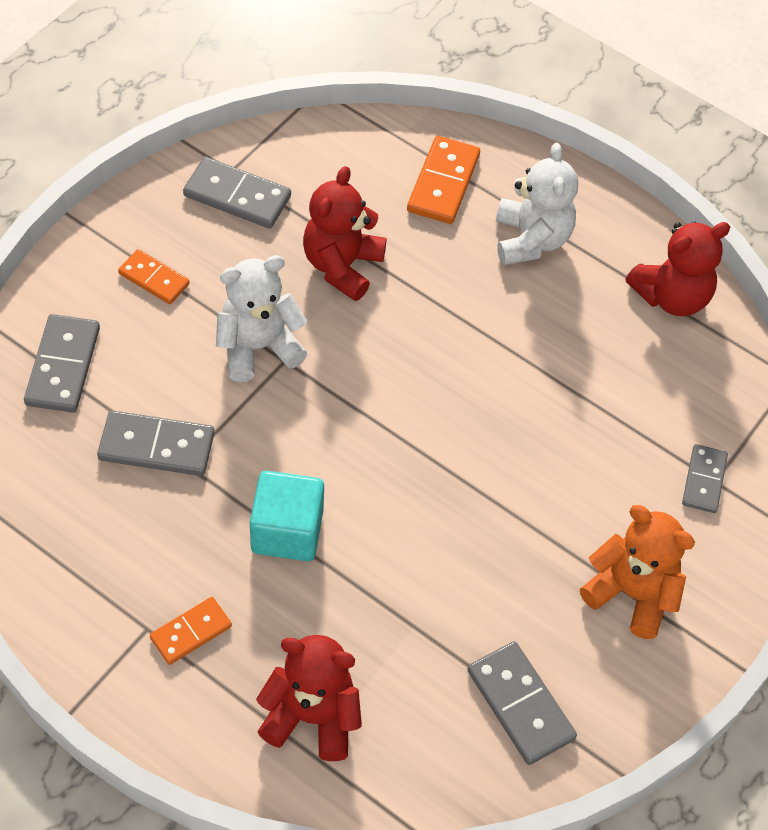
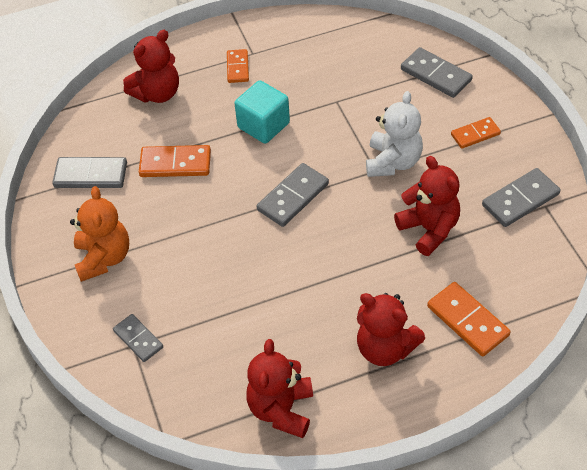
camera: 130 degrees right, 5 degrees down
(156, 446) = (355, 93): grey domino -> grey domino (293, 197)
(427, 604) = (175, 164): none -> orange domino
(531, 239) = (385, 348): white teddy bear -> red teddy bear
(632, 593) = (103, 258): orange teddy bear -> orange teddy bear turned 75 degrees counterclockwise

